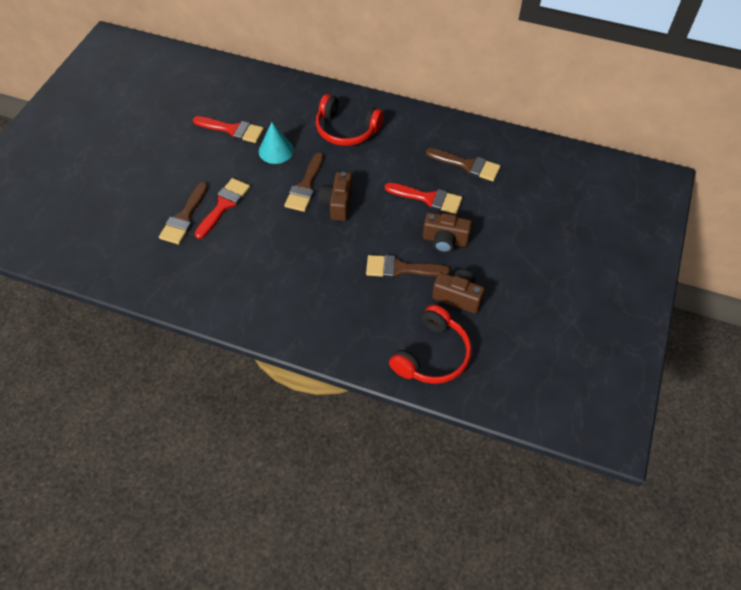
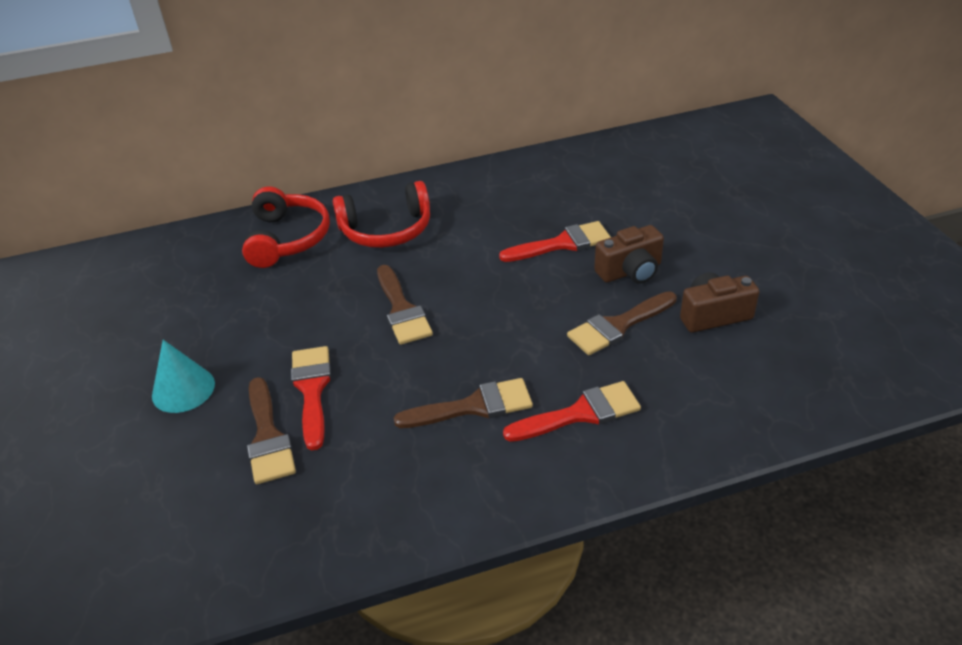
camera: 35 degrees left, 15 degrees down
(233, 130) = (232, 303): red brush -> red brush (580, 413)
(276, 150) = (318, 294): turquoise cone -> turquoise cone (183, 389)
(338, 204) = (464, 305): brown camera -> none
(432, 355) = (763, 388): red headphones -> red headphones (287, 238)
(467, 165) = (565, 193): brown brush -> brown brush (474, 406)

